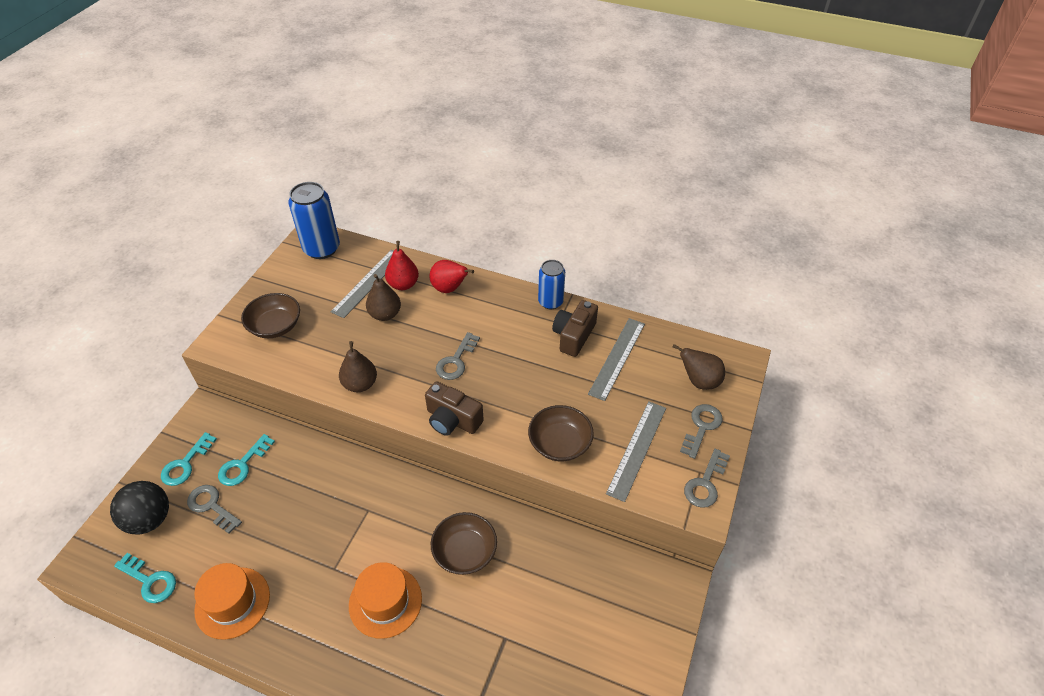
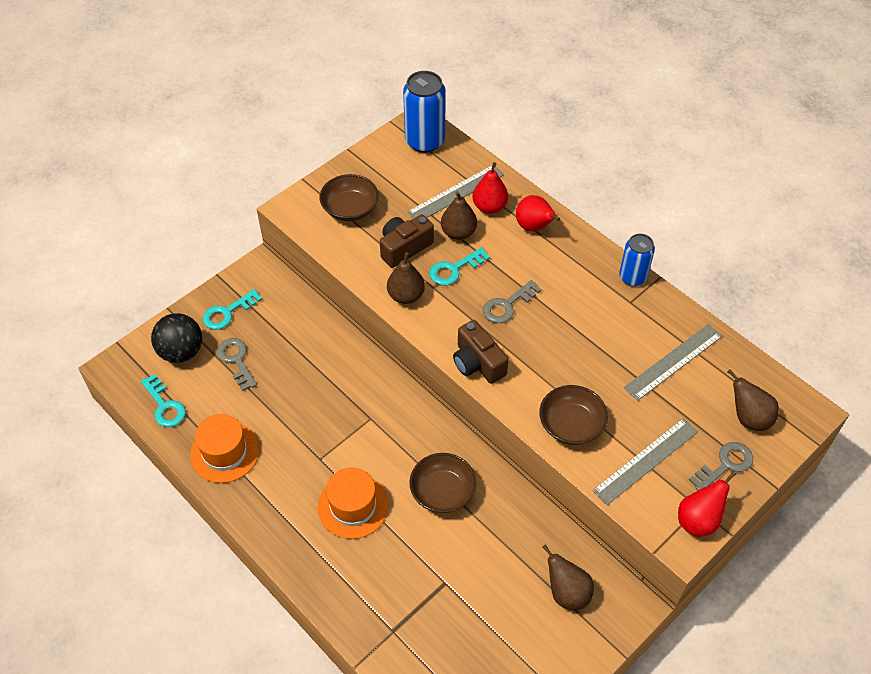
camera: 25 degrees right, 5 degrees up
(243, 465) = (276, 332): turquoise key -> turquoise key (454, 269)
(573, 336) = (639, 322): brown camera -> brown camera (404, 248)
(617, 597) = (567, 592): none -> brown pear
(705, 483) = (698, 520): grey key -> red pear

